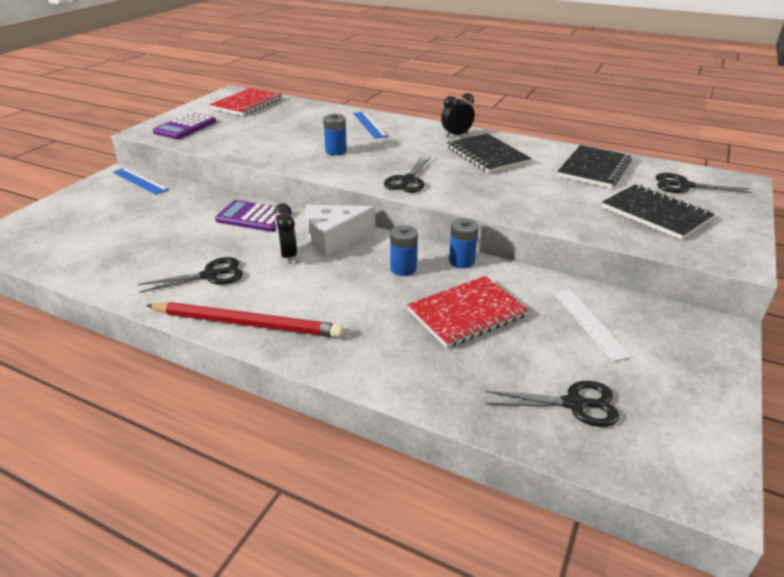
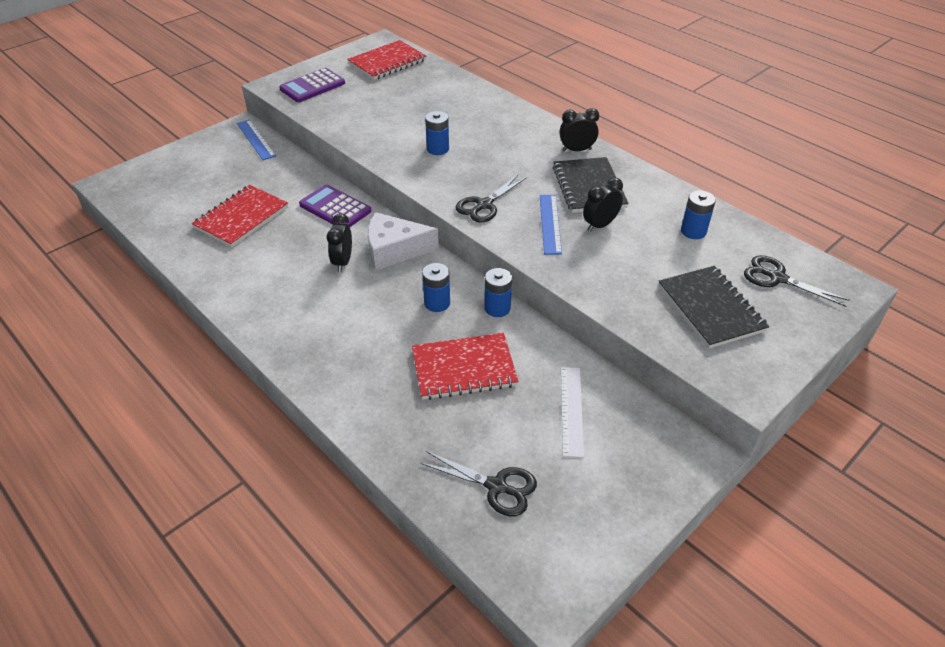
camera: 20 degrees right, 10 degrees up
(158, 241) = (241, 218): none -> red notebook
(210, 275) = (266, 267): black scissors -> none
(247, 323) = (272, 327): red pencil -> none
(369, 124) = (494, 116): blue ruler -> blue ruler (550, 223)
(518, 177) = (600, 225): none -> black clock
(594, 169) = (693, 231): black notebook -> blue battery

